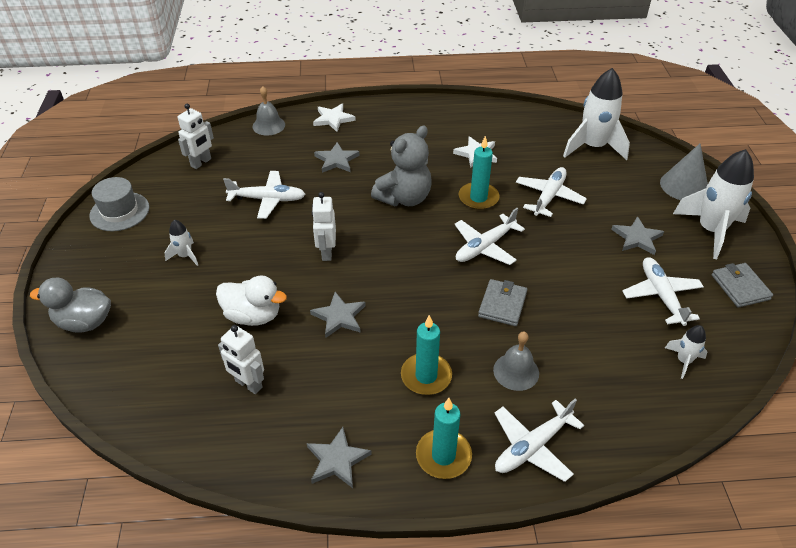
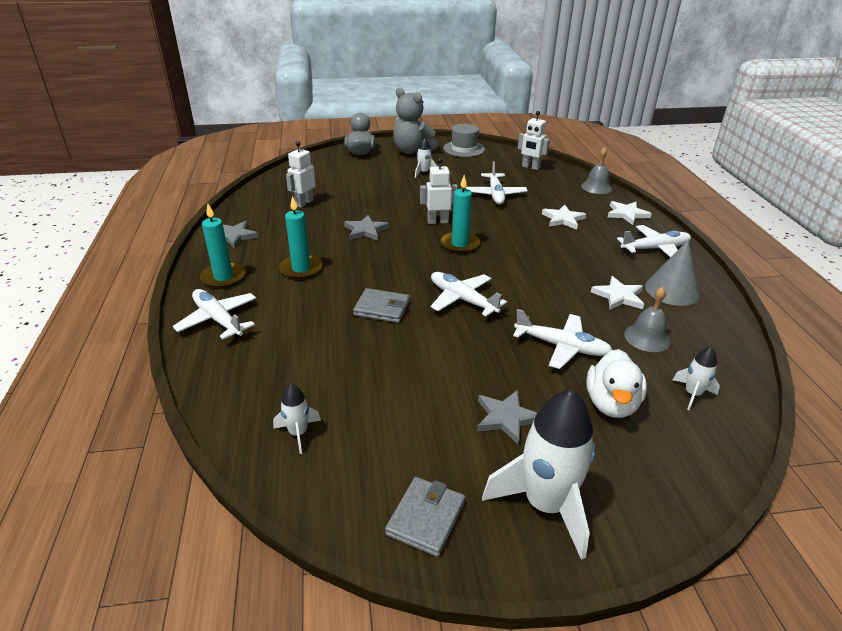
camera: 85 degrees right, 10 degrees down
(253, 316) = (366, 199): white duck -> white duck (611, 403)
(336, 160) = (563, 219): grey star -> white star
(404, 198) = (521, 254): grey teddy bear -> grey teddy bear (412, 151)
(478, 198) = (539, 296): turquoise candle -> turquoise candle (459, 244)
(516, 371) = (299, 314): grey bell -> grey bell (647, 337)
(593, 147) = (692, 394): white rocket -> white rocket, size x0.47
(661, 296) = (402, 428): white plane -> white plane (655, 249)
(684, 186) = (648, 489): grey cone -> grey cone (672, 290)
(740, 287) = (426, 518): grey wallet -> grey wallet turned 45 degrees counterclockwise

